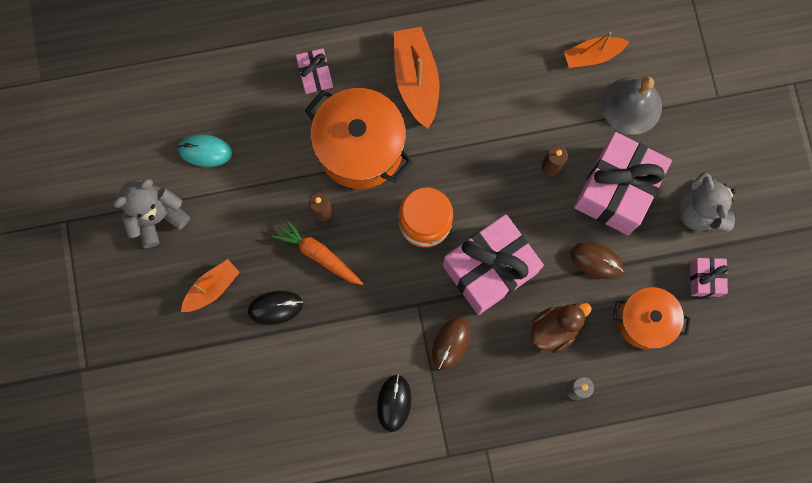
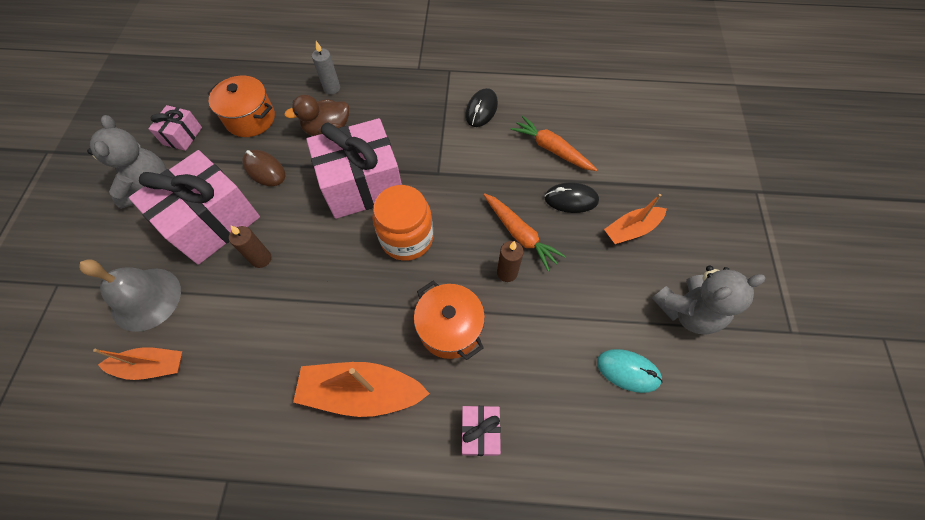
camera: 165 degrees left, 15 degrees down
(305, 367) = (551, 149): none -> orange carrot
(360, 148) = (450, 328): orange pot -> orange pot, size x0.64
(416, 80) = (361, 392): orange boat -> orange boat turned 90 degrees clockwise
(451, 343) = (419, 139): brown mouse -> none

